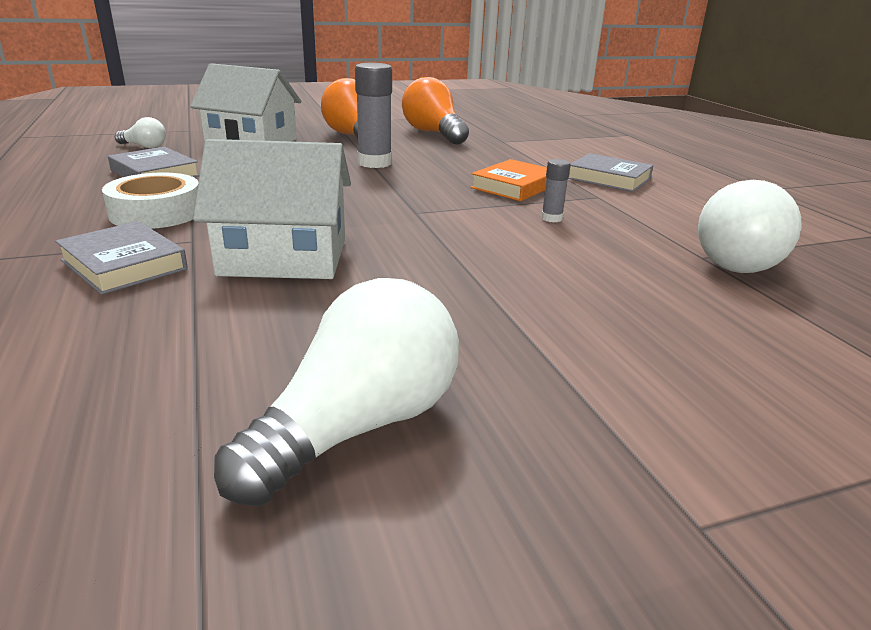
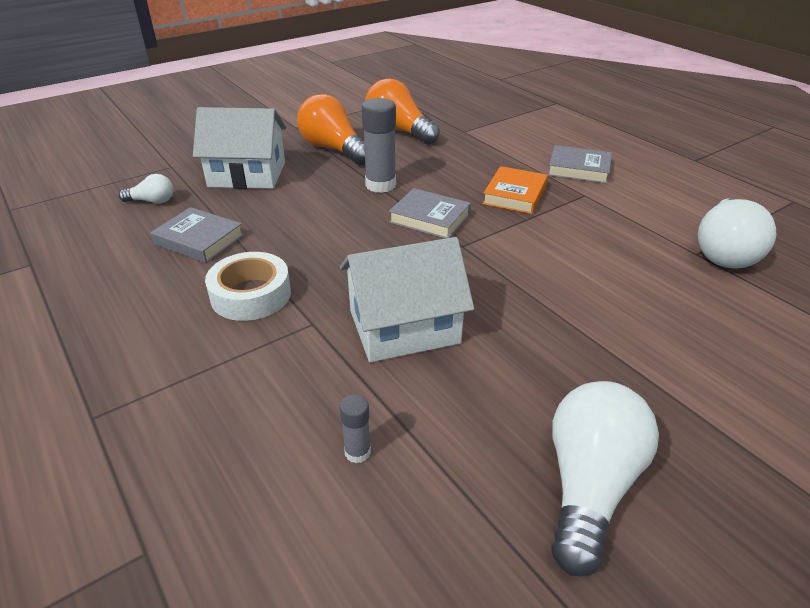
camera: 15 degrees left, 10 degrees up
(124, 264) = (284, 367): grey book -> grey book (430, 218)
(551, 218) = (568, 231): grey glue stick -> grey glue stick (357, 452)

